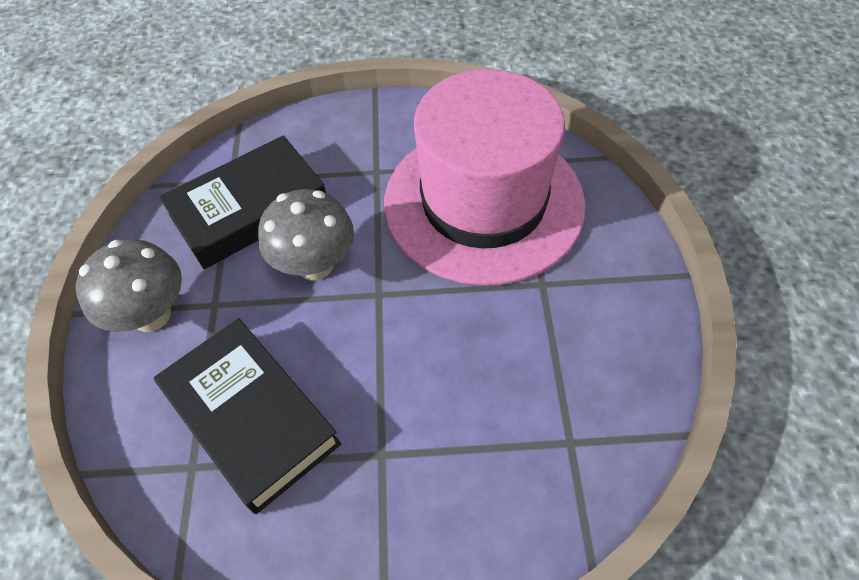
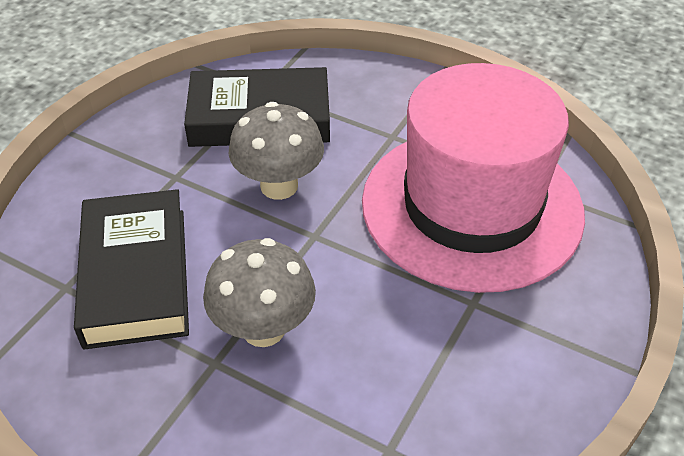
camera: 30 degrees right, 10 degrees down
(151, 315) = (123, 161): grey mushroom -> grey mushroom (263, 329)

